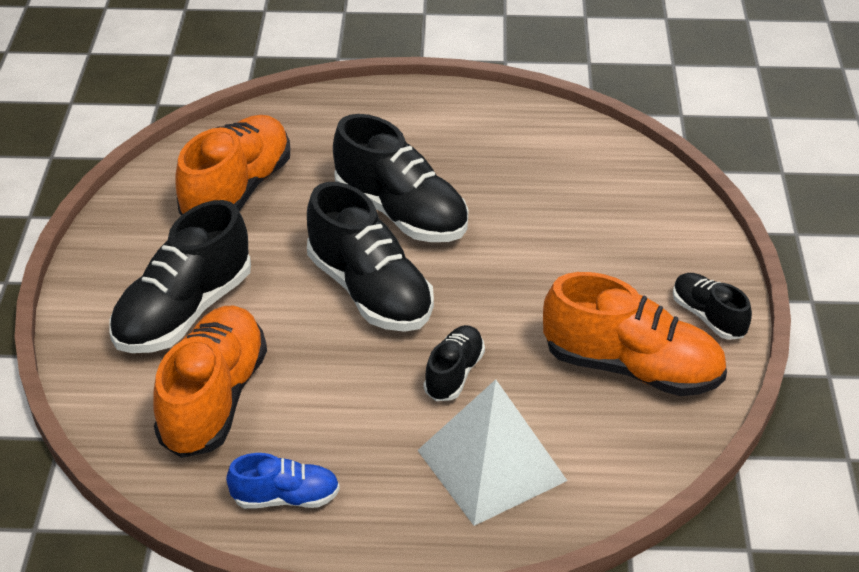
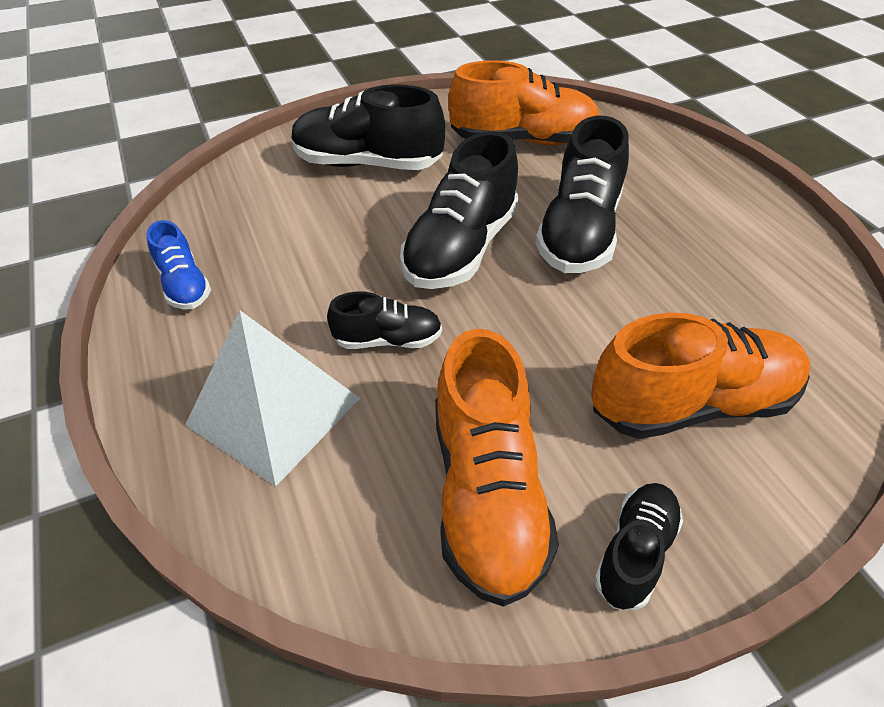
camera: 65 degrees right, 5 degrees up
(214, 399) = (280, 210): orange shoe -> orange shoe (691, 403)

